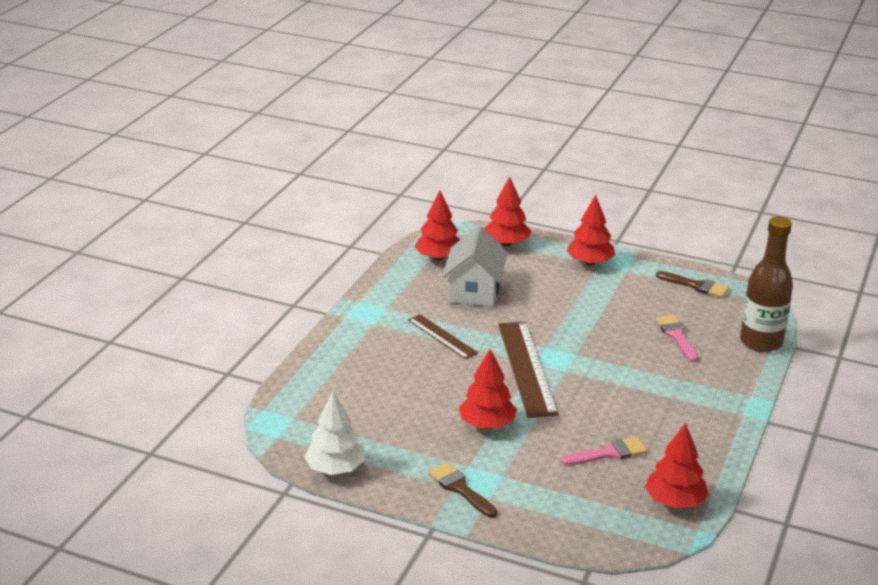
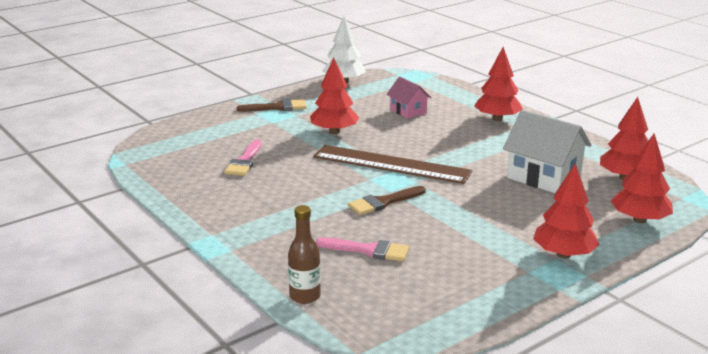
camera: 120 degrees right, 5 degrees down
(390, 395) = (408, 111): none -> pink house
(442, 336) = (473, 145): brown ruler -> none
(675, 501) = (162, 166): red tree -> red tree (497, 119)
(696, 286) = (458, 305): brown brush -> brown brush (383, 202)
(761, 342) = (305, 296): brown bottle -> brown bottle, size x0.56

